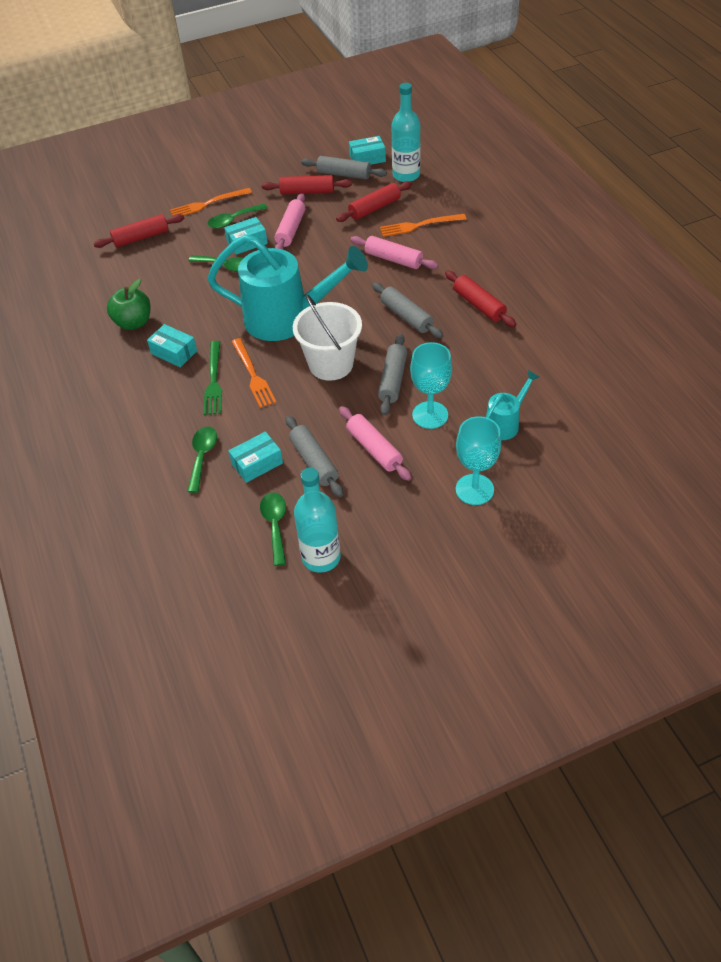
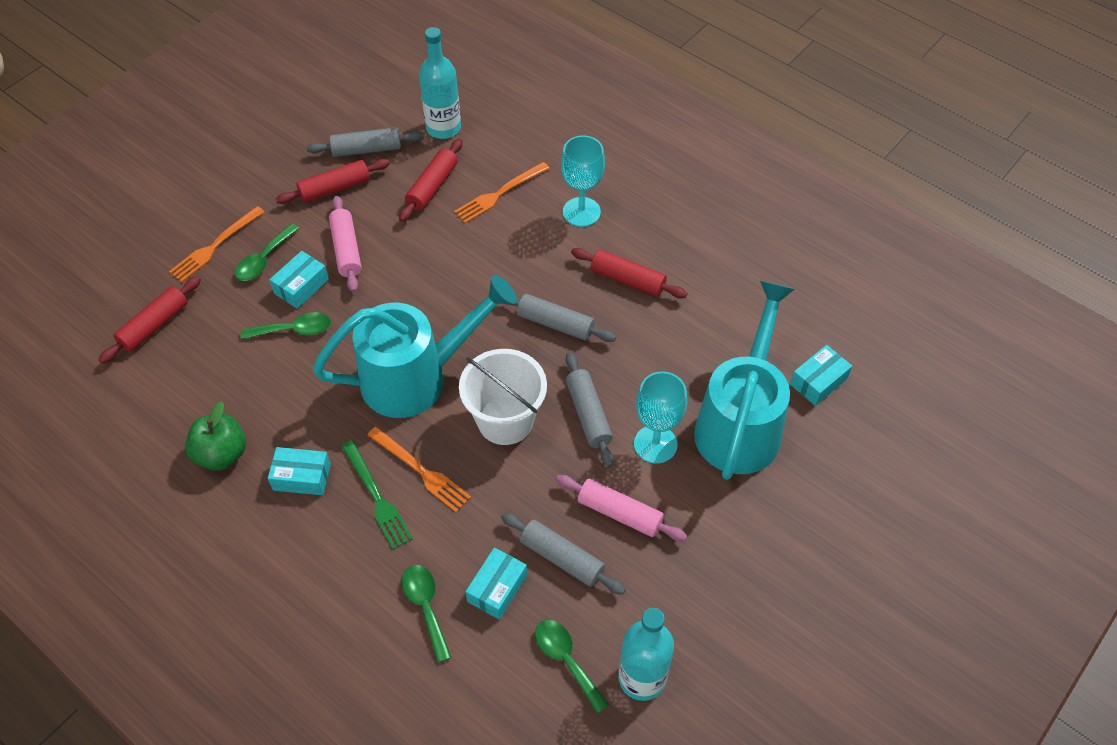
camera: 30 degrees left, 5 degrees up
(367, 158) = (383, 118): turquoise box -> turquoise box (818, 381)
(393, 259) = (496, 250): pink rolling pin -> none
(474, 489) = (755, 519): turquoise goblet -> turquoise goblet (581, 212)
(505, 423) = (740, 423): turquoise watering can -> turquoise watering can, size x2.12

